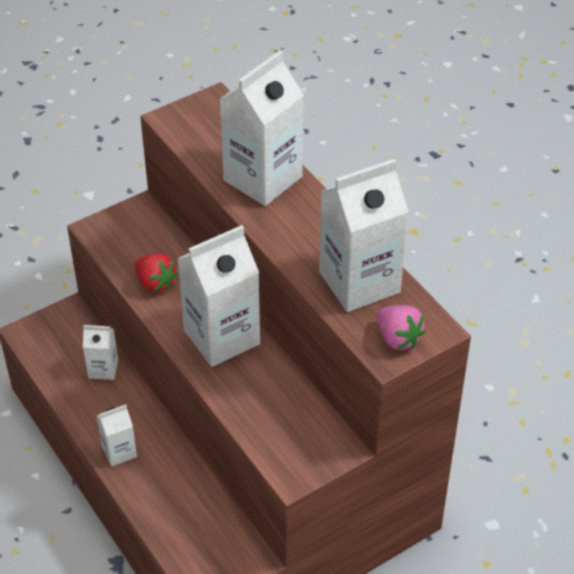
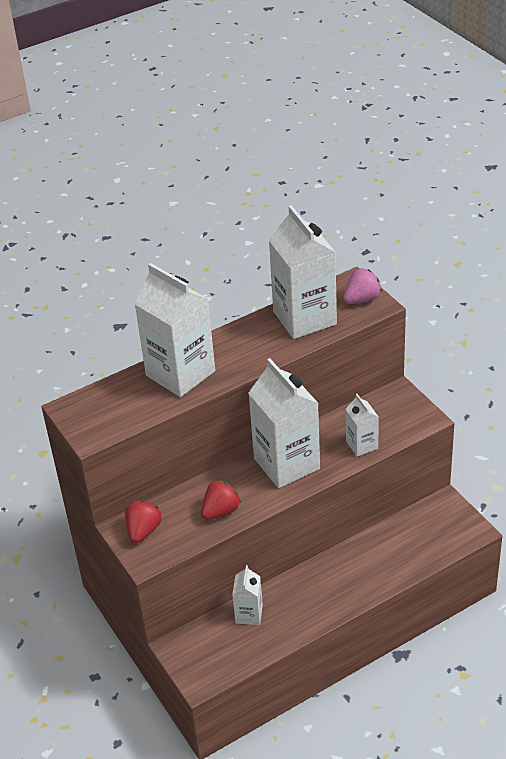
camera: 85 degrees left, 5 degrees down
(119, 451) = (343, 595): white carton -> white carton (362, 445)
(134, 225) = (143, 531): none -> red strawberry

